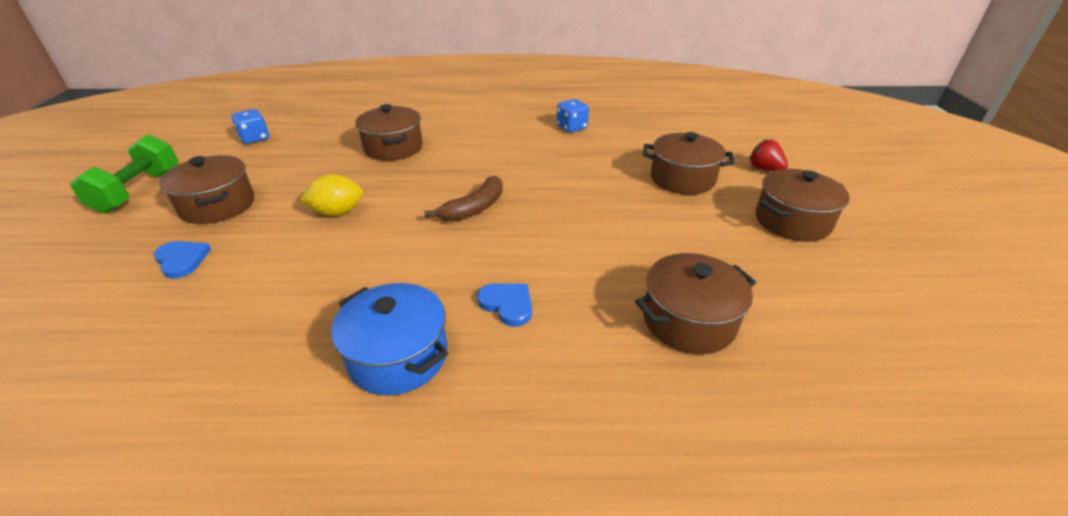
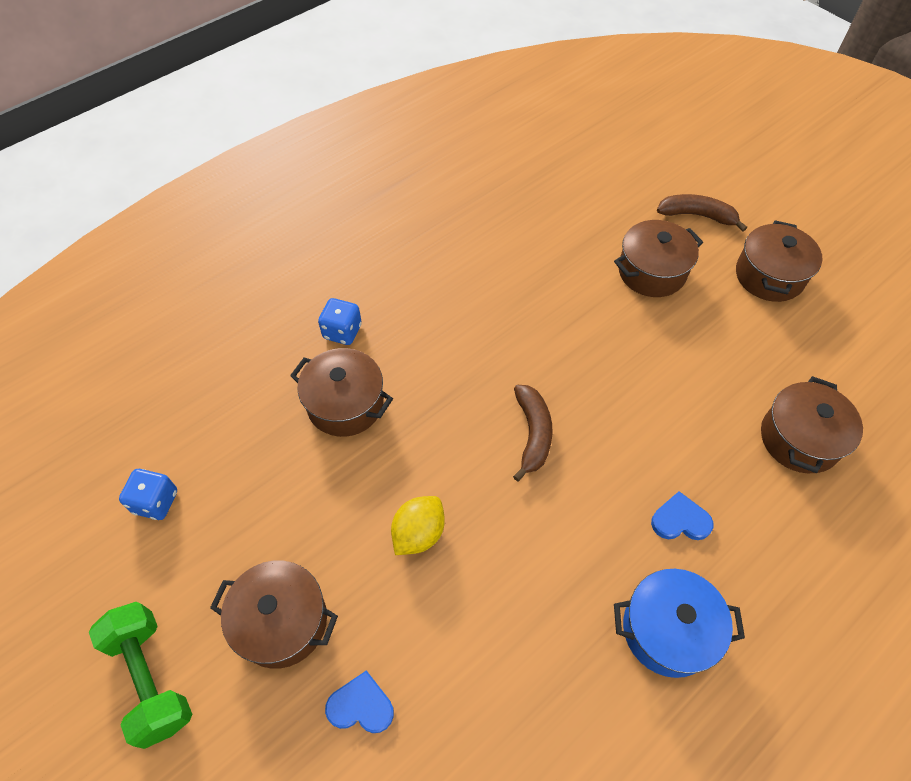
camera: 40 degrees left, 20 degrees up
(571, 128) = (484, 251): blue dice -> blue dice (342, 331)
(764, 169) = (697, 215): red strawberry -> brown banana

